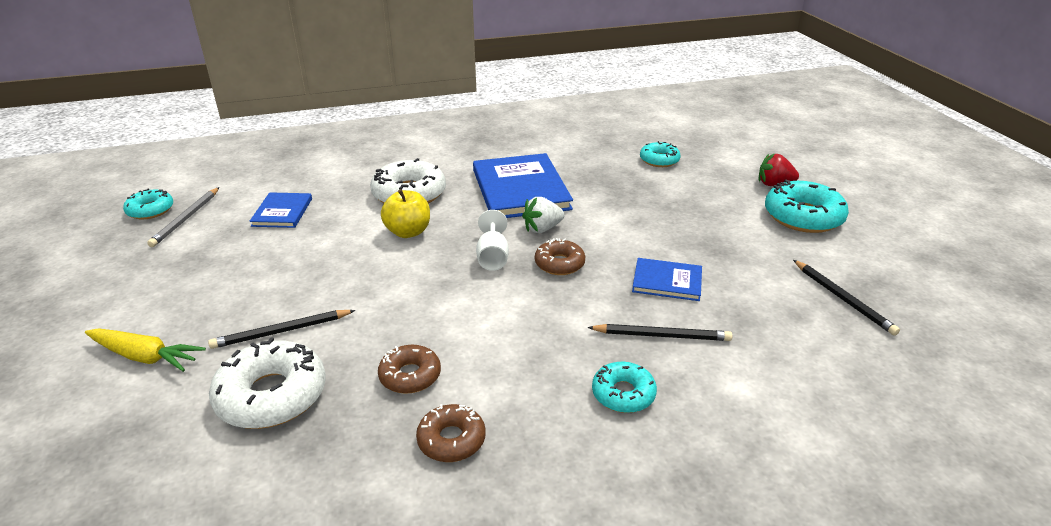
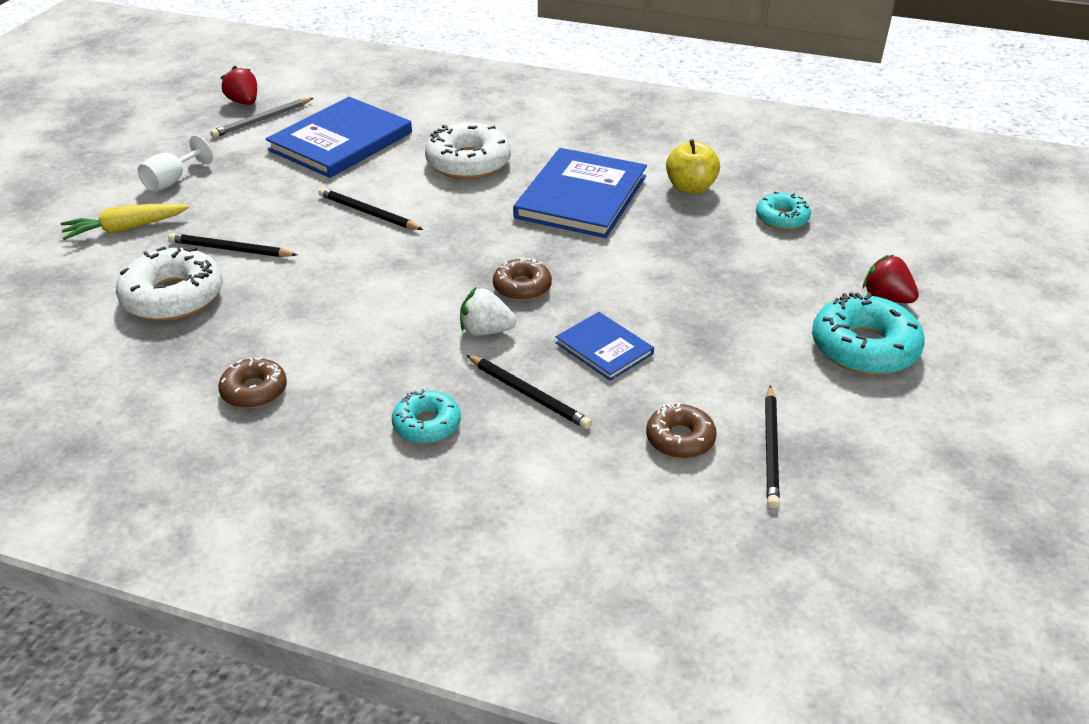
camera: 35 degrees right, 5 degrees up
(145, 357) = (125, 229): yellow carrot -> yellow carrot turned 105 degrees clockwise
(150, 210) = (244, 102): turquoise donut -> red strawberry
(282, 212) = (341, 141): blue book -> blue book, size x1.89
(373, 256) = (368, 213): none -> black pencil
(408, 232) = (423, 201): yellow apple -> yellow apple (690, 188)
(410, 376) = (281, 328): brown donut -> brown donut (680, 439)
(492, 257) = (469, 255): white goblet -> white goblet (172, 181)
(542, 229) = (550, 246): white strawberry -> white strawberry (486, 331)

